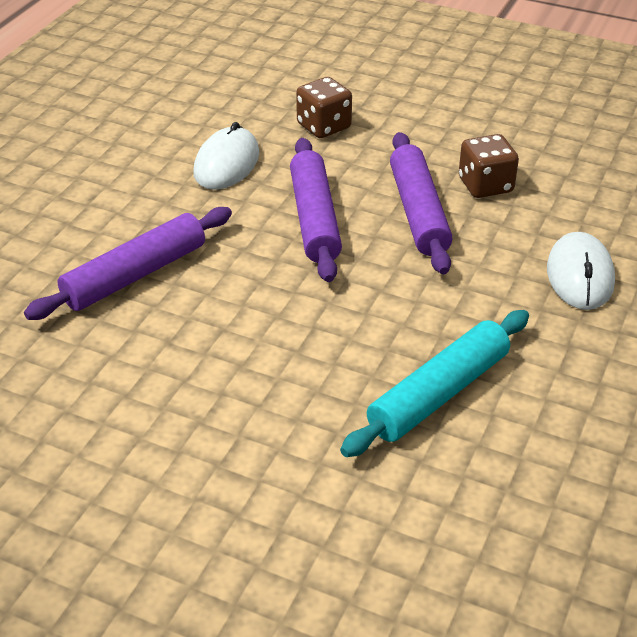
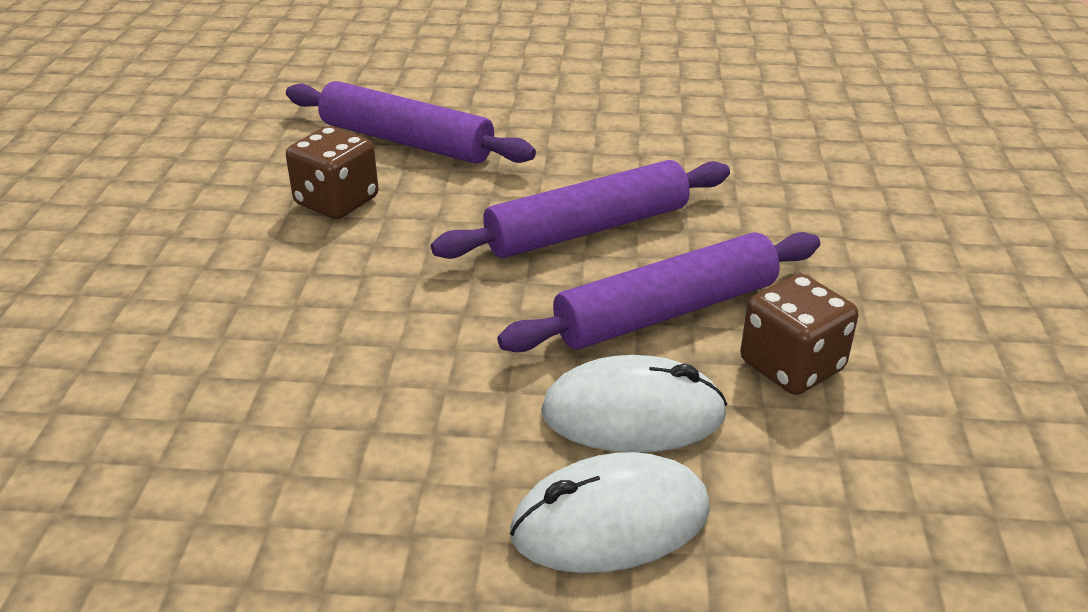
camera: 70 degrees right, 5 degrees down
(227, 163) = (657, 146): white mouse -> white mouse (633, 414)
(324, 126) = (807, 193): brown dice -> brown dice (337, 201)
(439, 394) = (254, 406): turquoise rolling pin -> none

